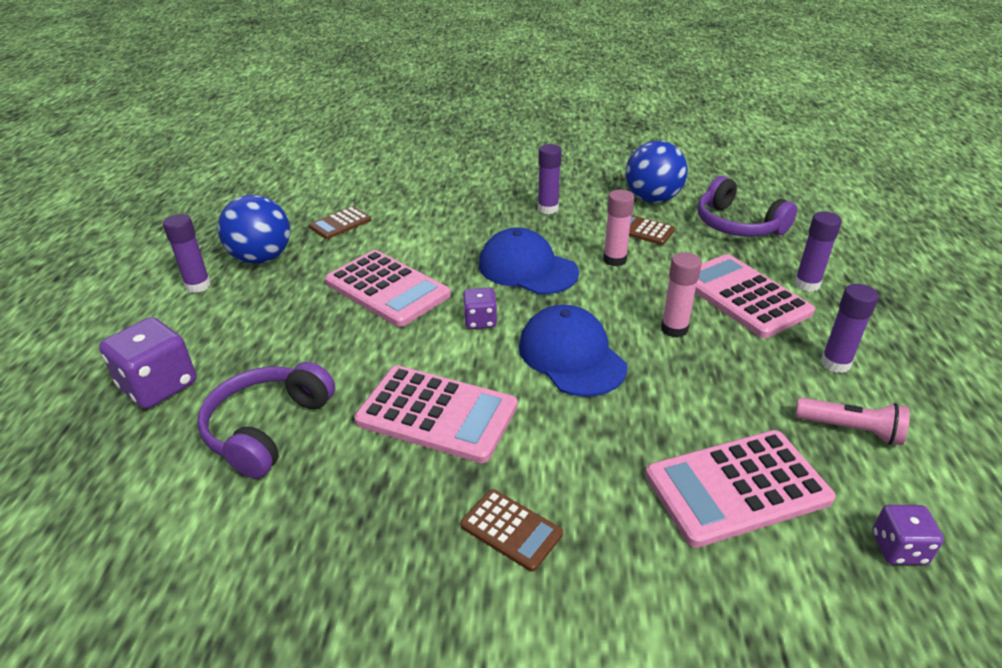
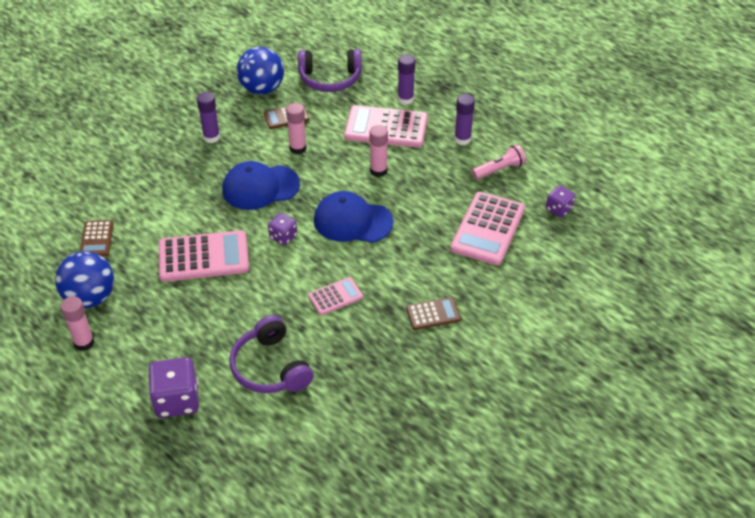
camera: 50 degrees left, 10 degrees up
(198, 286) = (84, 343): purple glue stick -> pink glue stick
(437, 414) = (335, 296): pink calculator -> pink calculator, size x0.54

